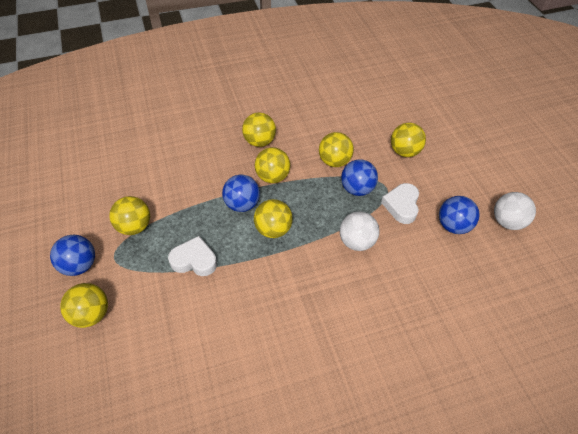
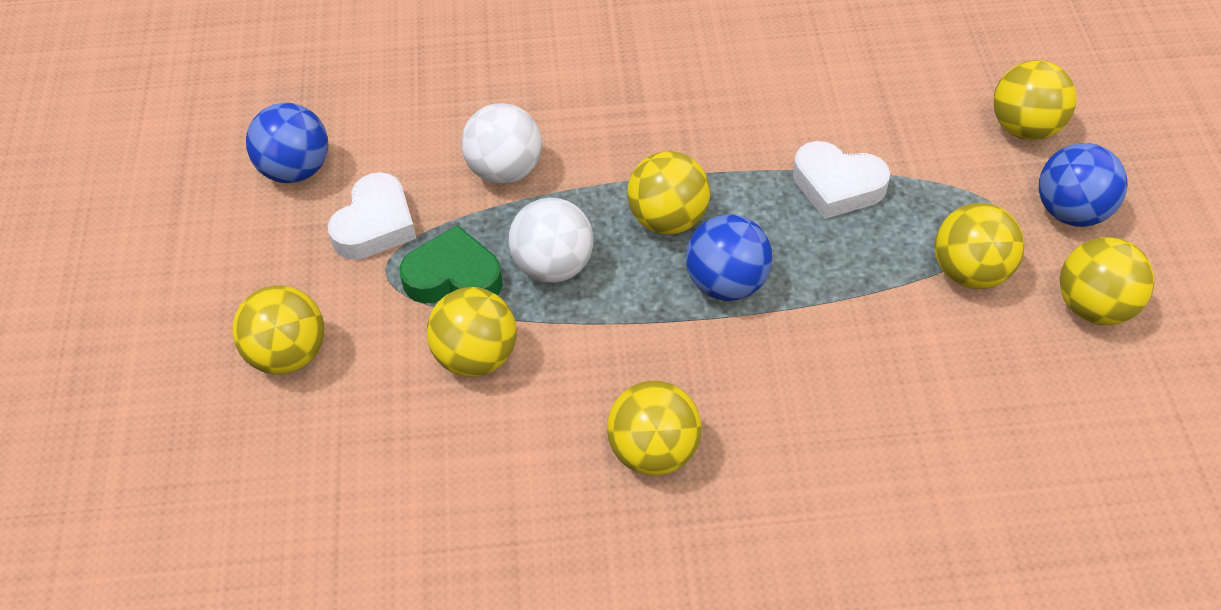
camera: 165 degrees left, 0 degrees up
(272, 176) = (641, 340): yellow ball -> yellow ball (1093, 306)
(357, 189) = (453, 277): blue ball -> green heart
(507, 222) = (183, 160): white ball -> white ball (553, 266)

